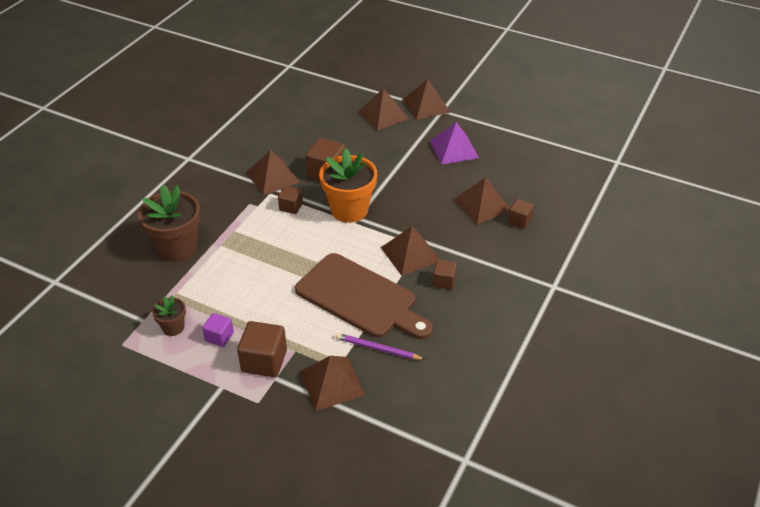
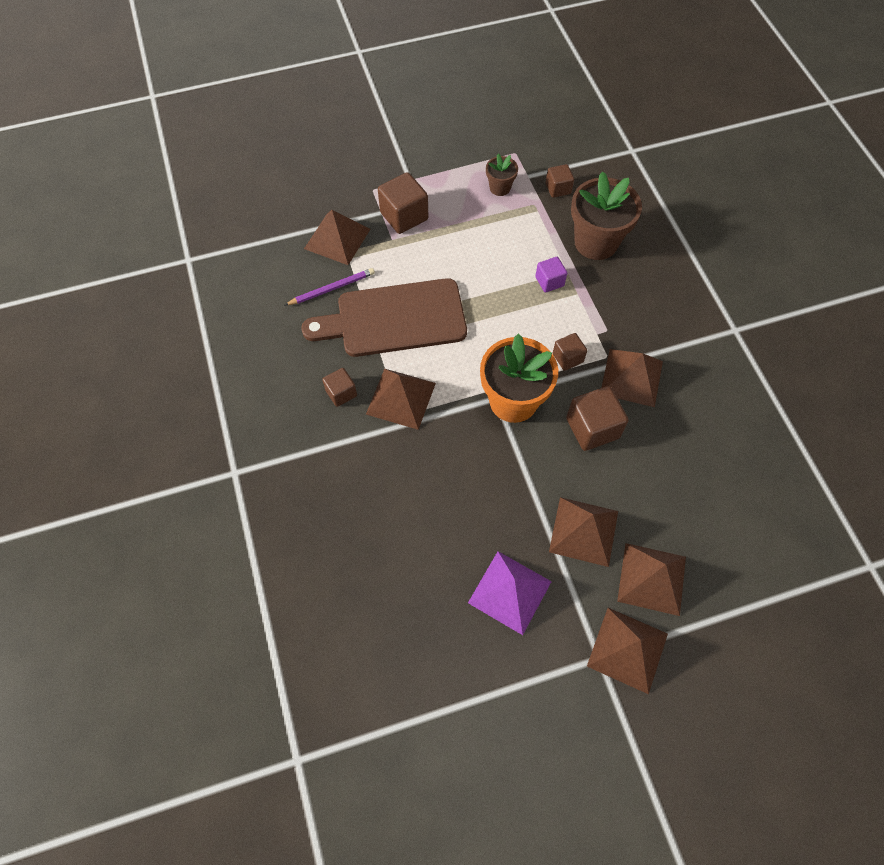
camera: 135 degrees right, 20 degrees up
(219, 337) = (458, 207): purple cube -> purple cube (549, 281)
(482, 205) = (394, 524): brown pyramid -> brown pyramid (583, 531)
(519, 220) = (336, 535): brown cube -> brown cube (558, 188)

